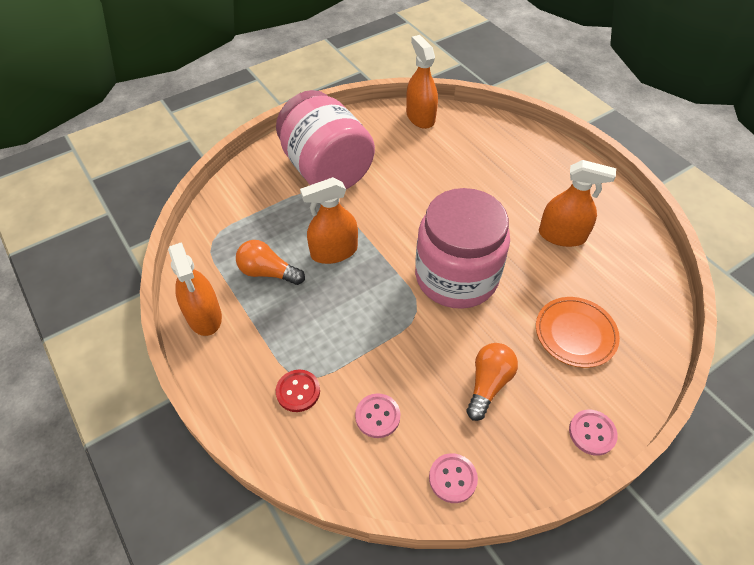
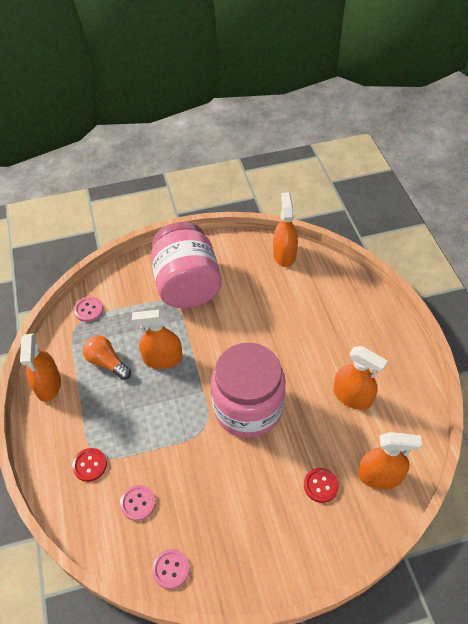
camera: 20 degrees right, 0 degrees up
(488, 384) = (231, 505): orange light bulb -> none
(575, 334) = (320, 485): orange plate -> red button
(592, 433) = (293, 571): pink button -> pink button (89, 310)
(631, 306) = (380, 476): none -> orange spray bottle

